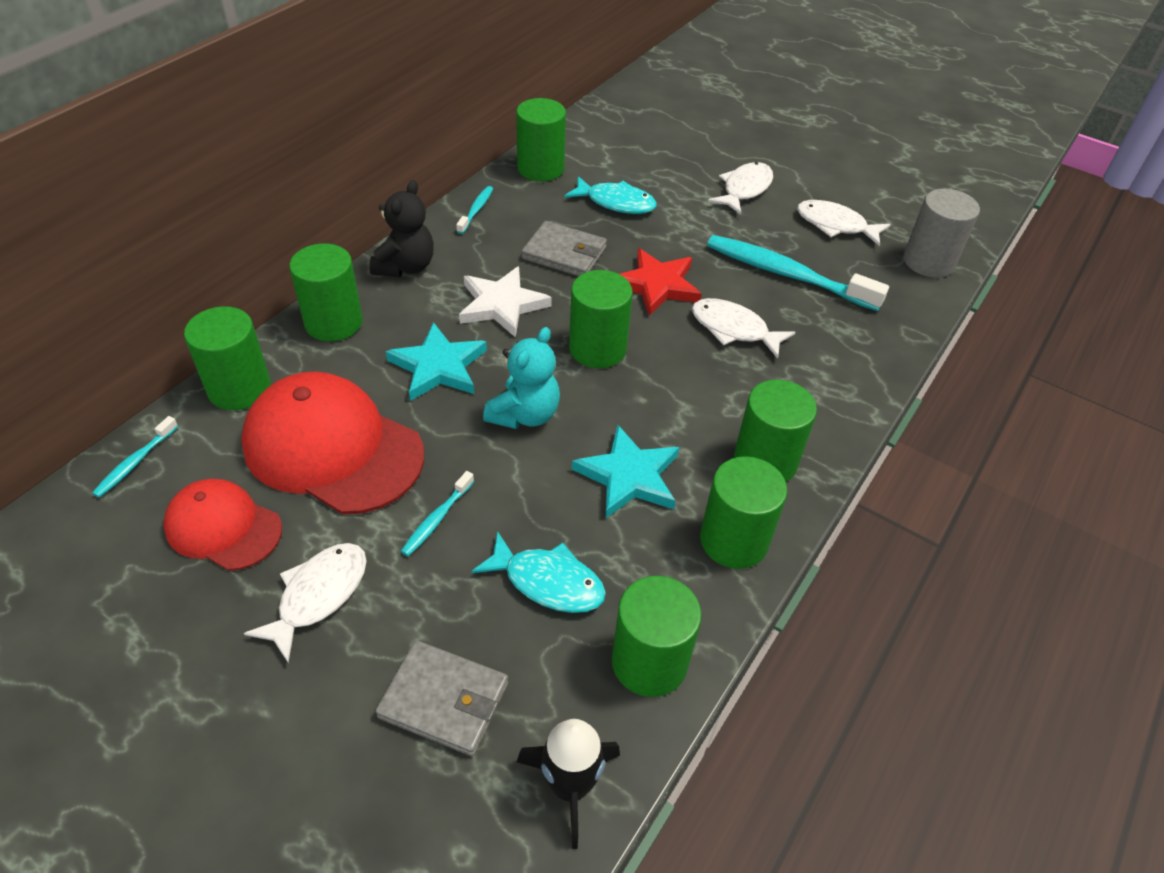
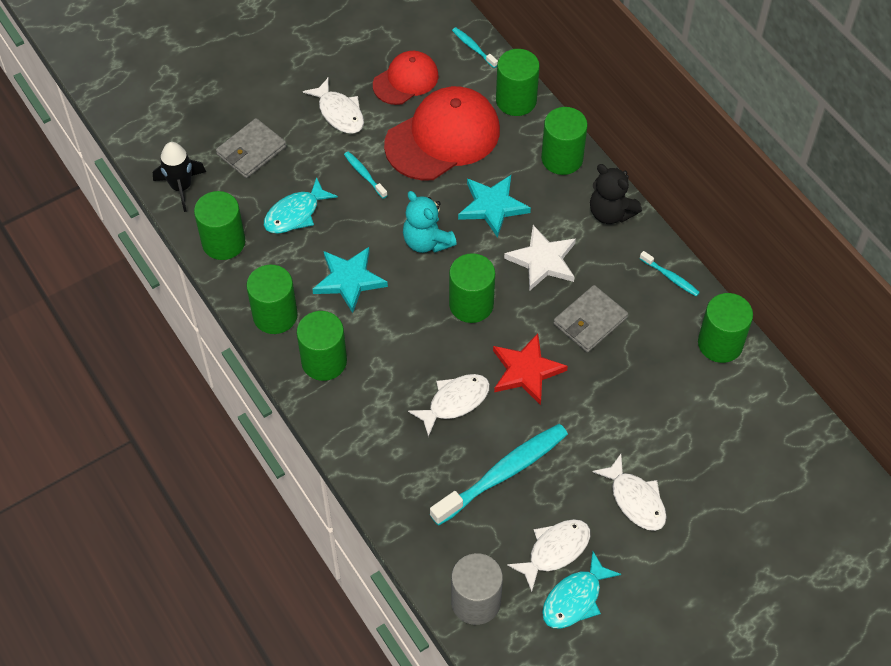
camera: 115 degrees right, 10 degrees up
(616, 203) = (648, 384): turquoise fish -> turquoise fish (575, 599)

